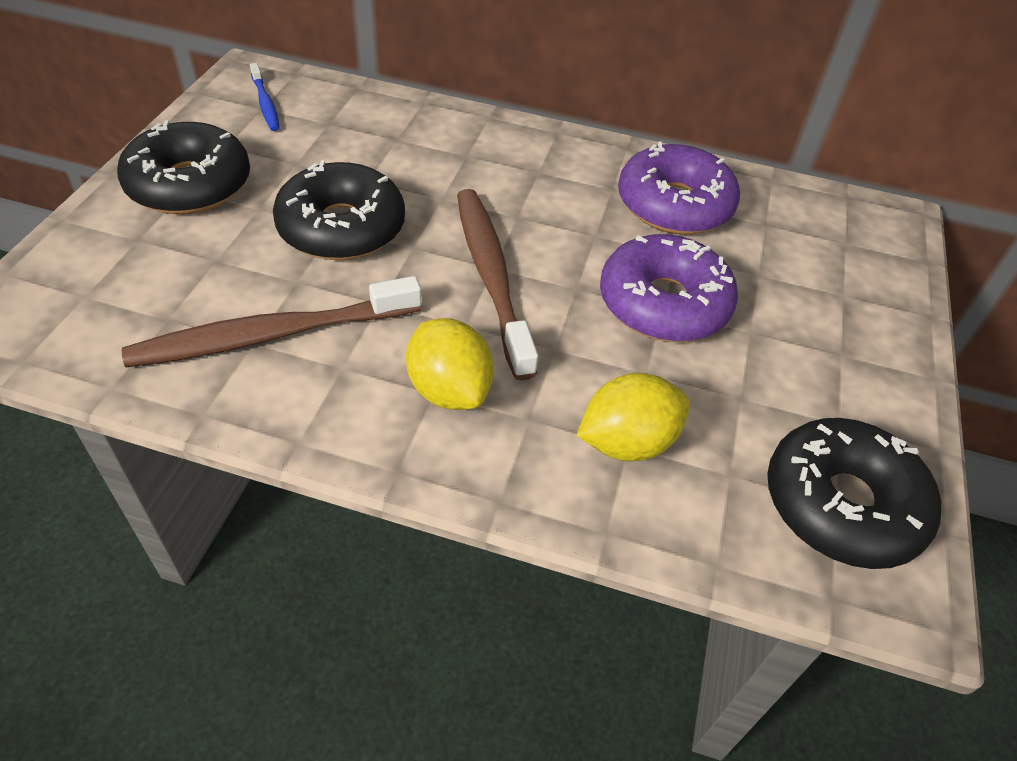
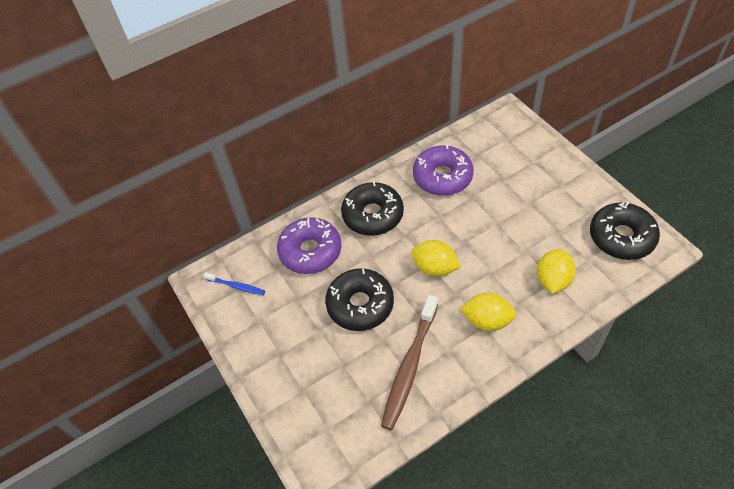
camera: 40 degrees left, 5 degrees up
(189, 185) = (278, 350): black donut -> black donut (373, 215)
(491, 276) = (435, 268): brown toothbrush -> yellow lemon
(663, 303) = (494, 221): purple donut -> purple donut (310, 251)

